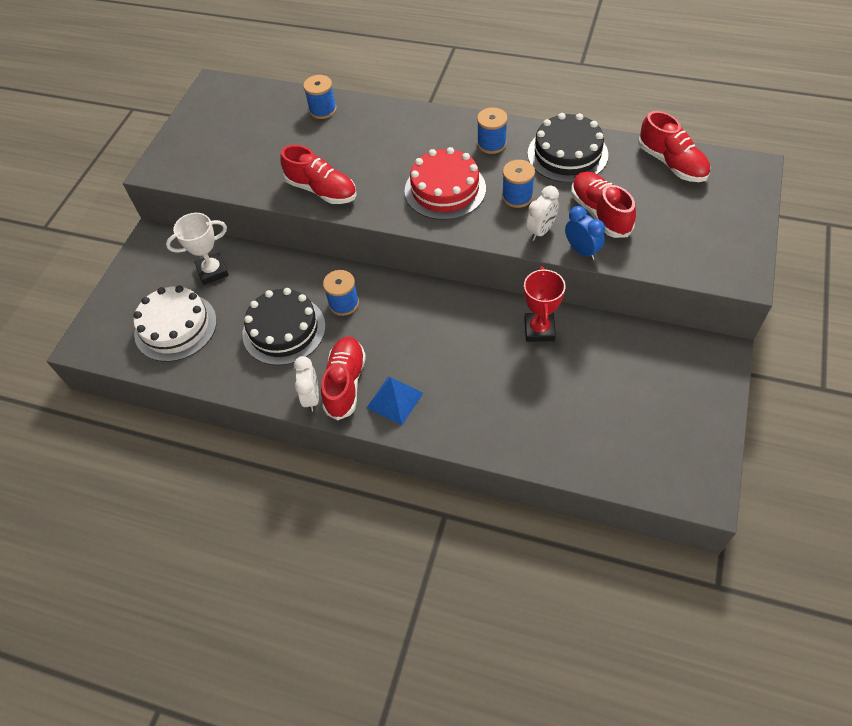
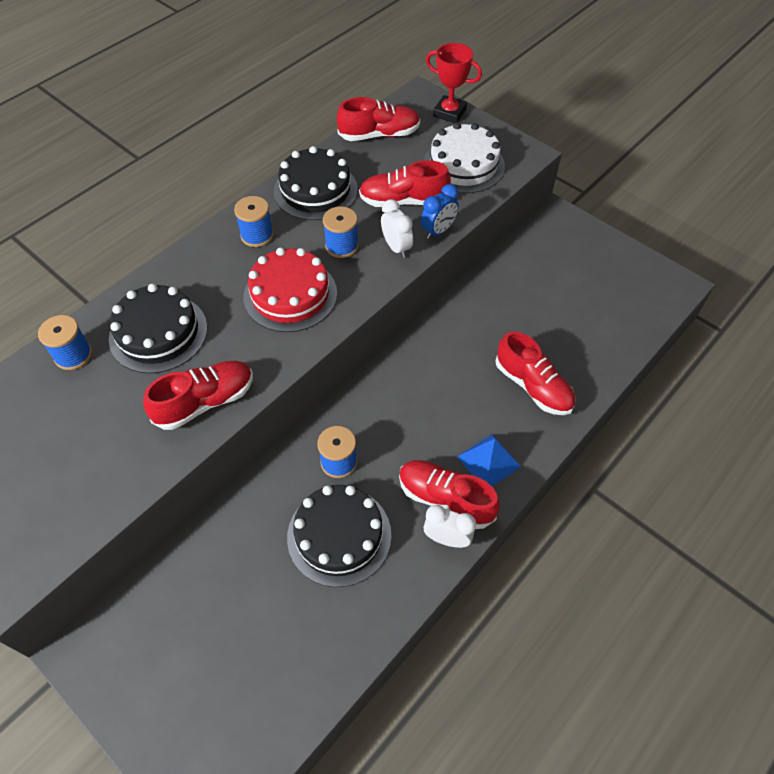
camera: 70 degrees left, 0 degrees up
(175, 327) = (258, 663): white cake -> white cake (463, 165)
(212, 271) = (196, 588): white trophy -> none
(365, 139) = (158, 333): none -> black cake
(490, 406) = (533, 386): none -> red shoe
(539, 330) = (468, 315): red trophy -> red trophy (449, 113)
(582, 250) = (438, 231): blue clock -> blue clock turned 150 degrees clockwise

